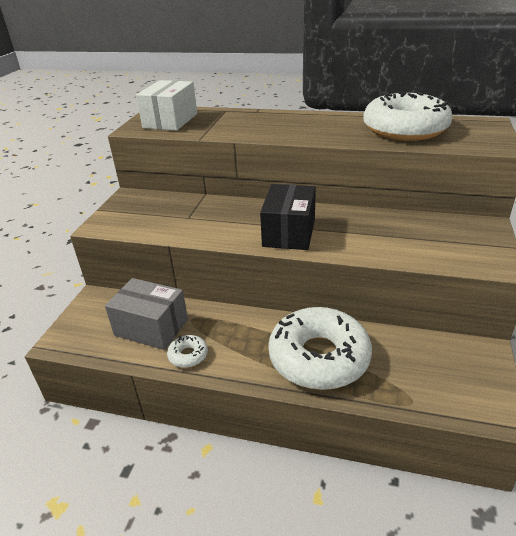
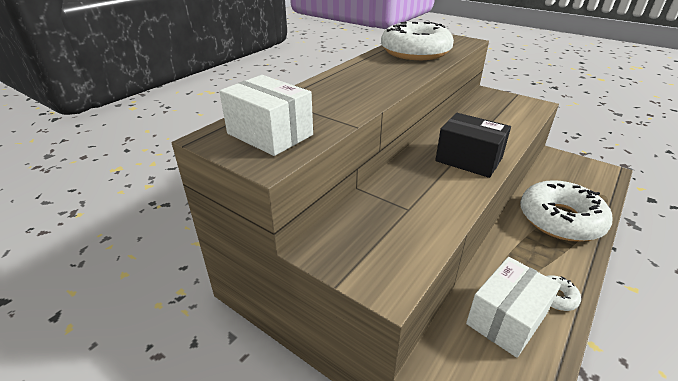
camera: 70 degrees left, 0 degrees up
(151, 327) = (506, 319): grey box -> white box

